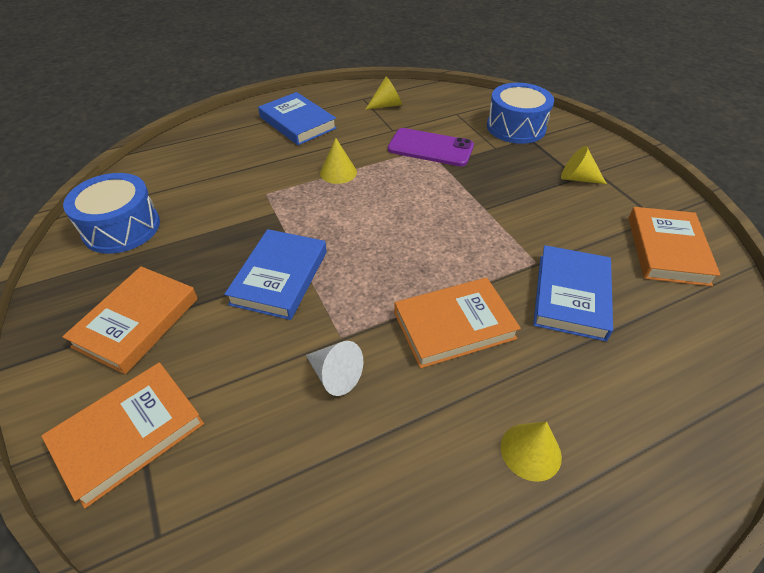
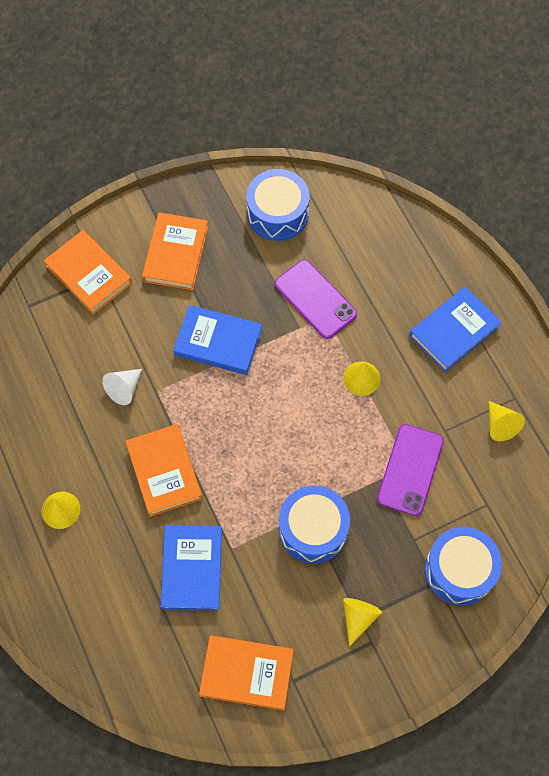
camera: 90 degrees right, 20 degrees up
(137, 322) = (176, 254): orange book -> orange book turned 75 degrees clockwise
(243, 200) = (315, 299): none -> purple phone
(500, 204) = (313, 529): none -> blue drum
(571, 296) = (192, 569): blue book -> blue book turned 75 degrees clockwise

